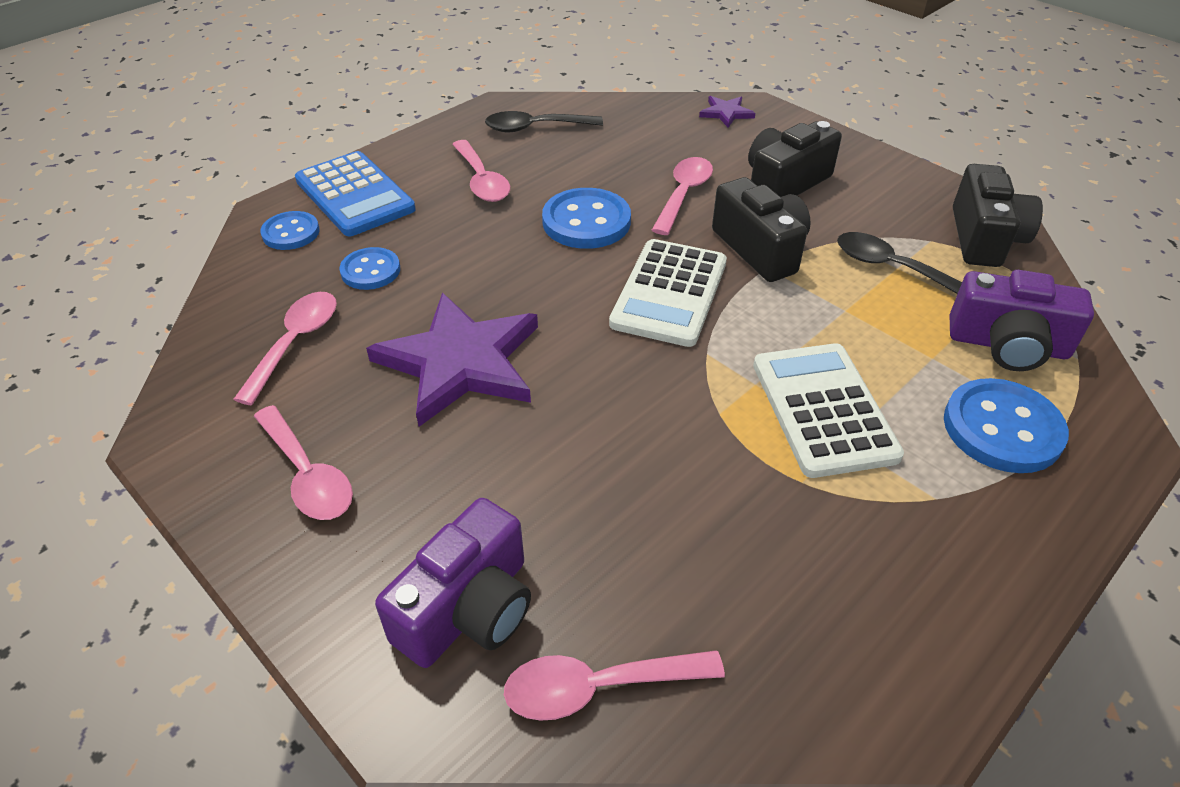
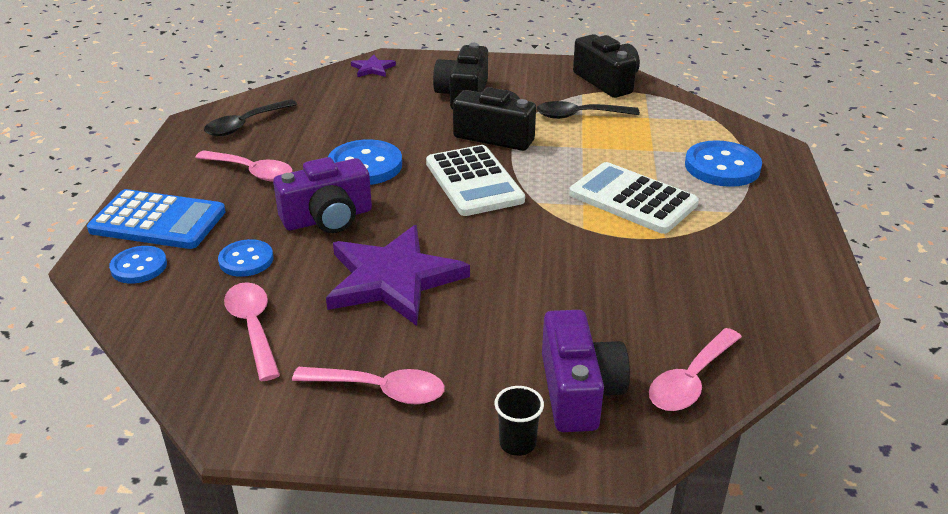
camera: 40 degrees left, 10 degrees down
(342, 623) = (517, 443): none -> black cup
(683, 194) = (408, 125): pink spoon -> none
(1007, 345) = (679, 128): purple camera -> purple camera (328, 218)

